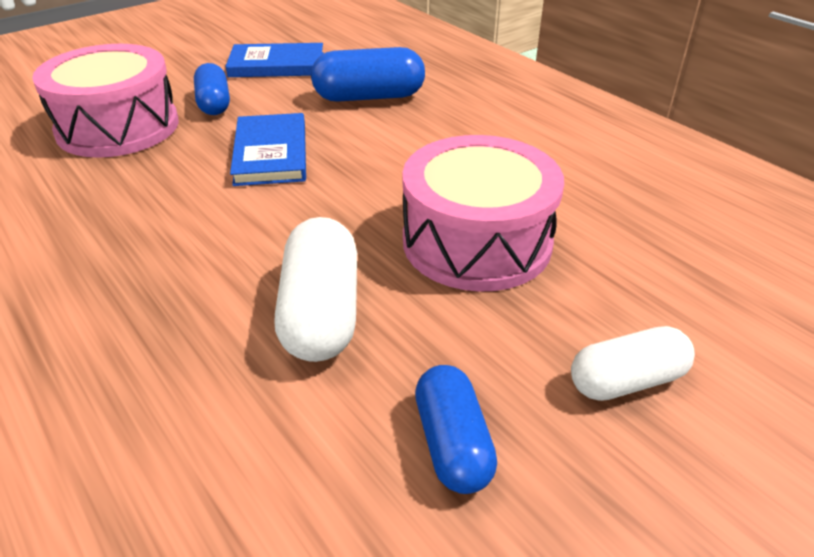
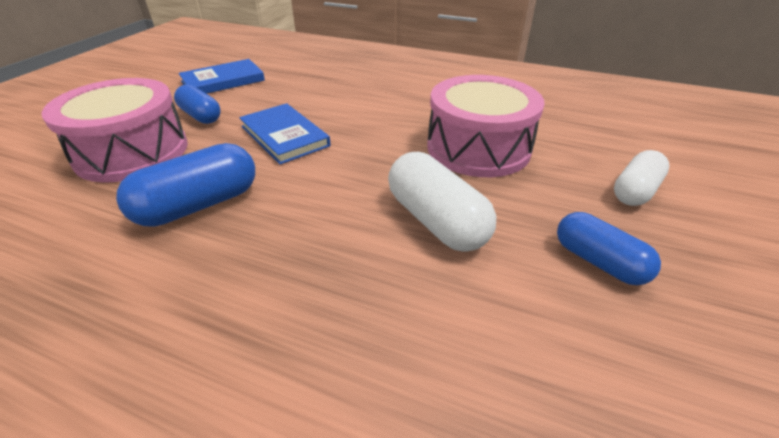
camera: 30 degrees left, 0 degrees up
(369, 97) = (314, 85): blue capsule -> blue capsule (199, 205)

